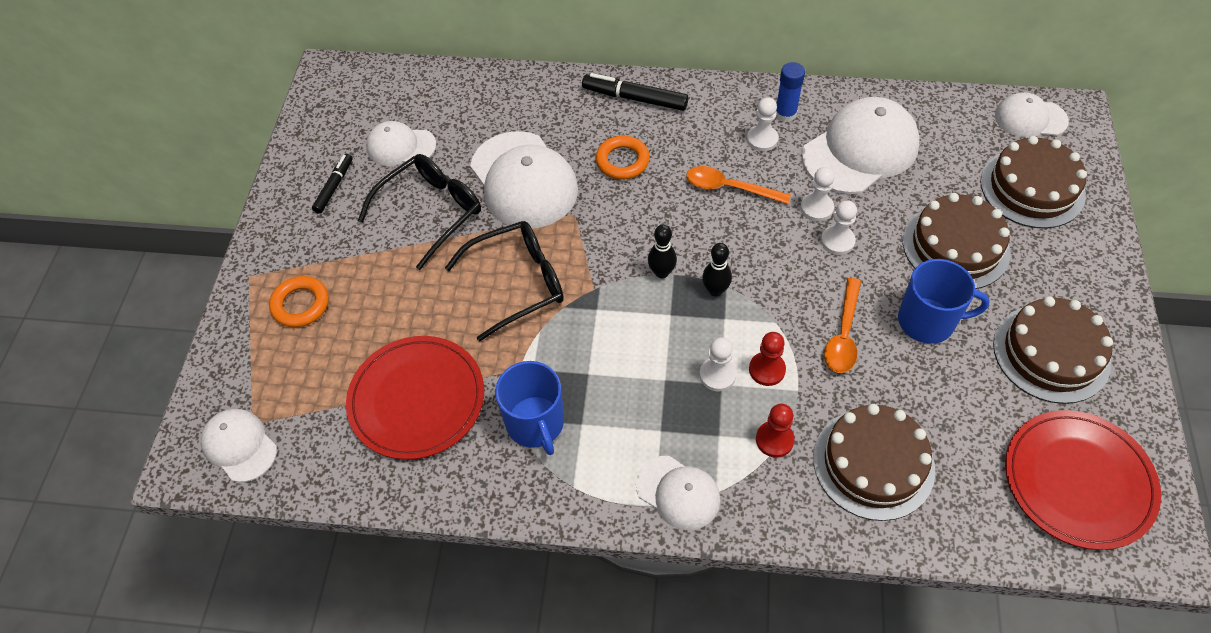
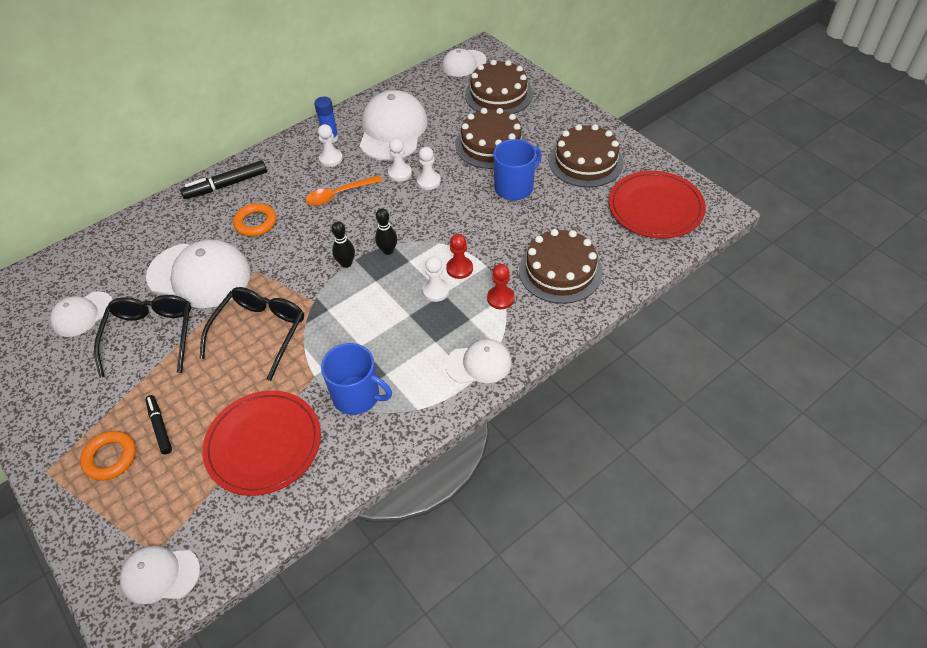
camera: 45 degrees left, 5 degrees down
(334, 187) = (55, 372): black marker -> black marker (160, 427)
(843, 335) = (480, 223): orange spoon -> none

